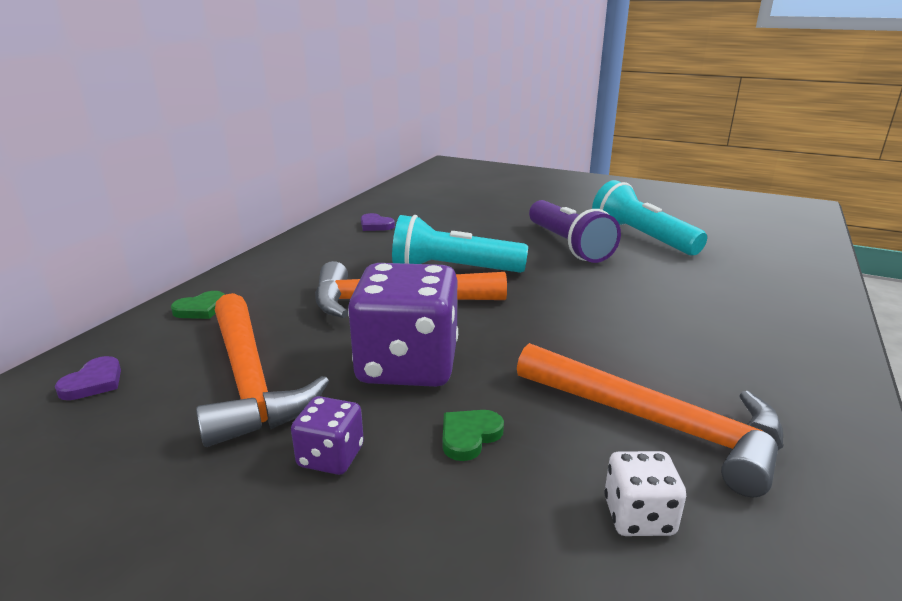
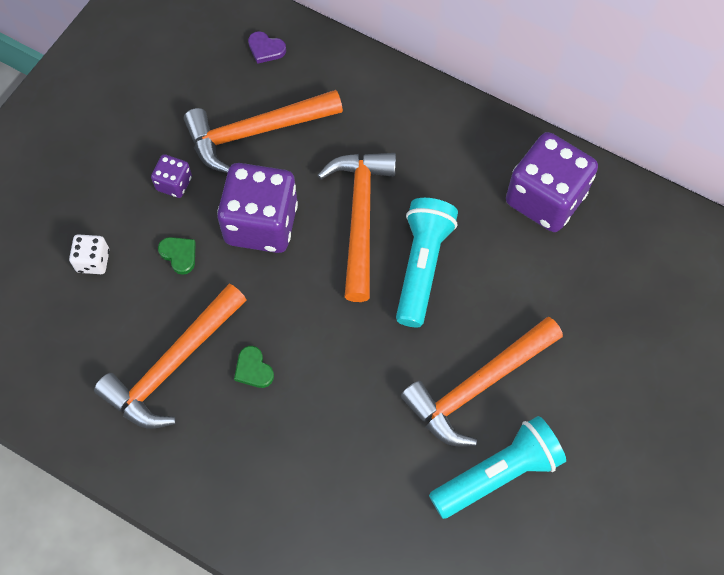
camera: 95 degrees right, 40 degrees up
(201, 309) = (360, 82): green heart -> green heart (253, 369)
(375, 225) = (545, 198): purple heart -> purple dice
(568, 245) = (478, 386): purple flashlight -> orange hammer
(638, 516) = (102, 328): white dice -> white dice (93, 261)

